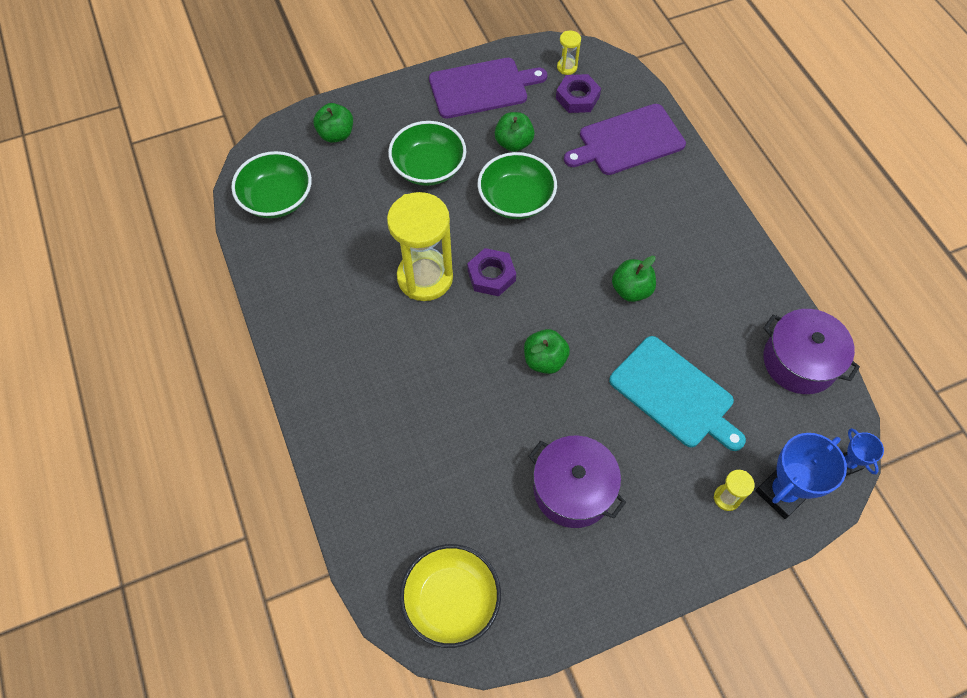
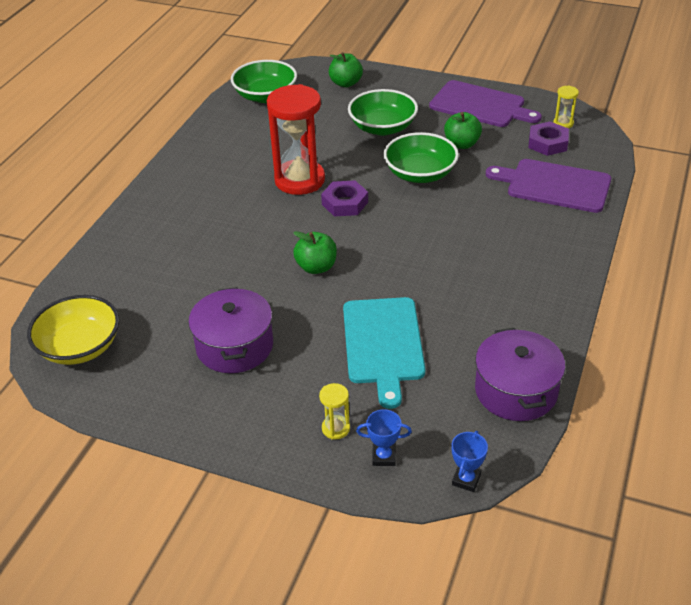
camera: 45 degrees right, 20 degrees down
(425, 277) = (299, 180): yellow hourglass -> red hourglass
(631, 290) = (435, 267): green apple -> none
(782, 492) = (384, 457): blue trophy -> blue trophy, size x0.54

